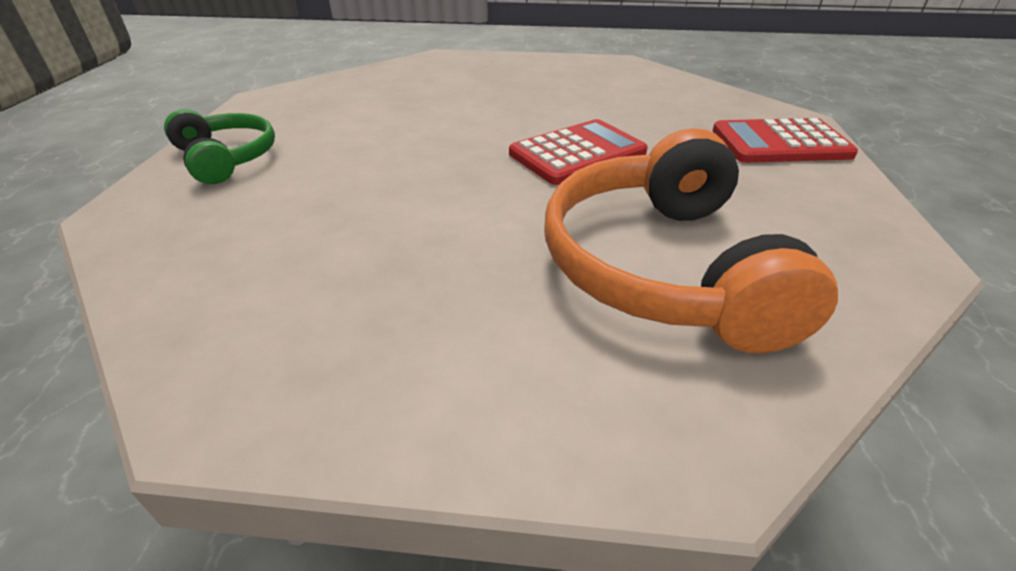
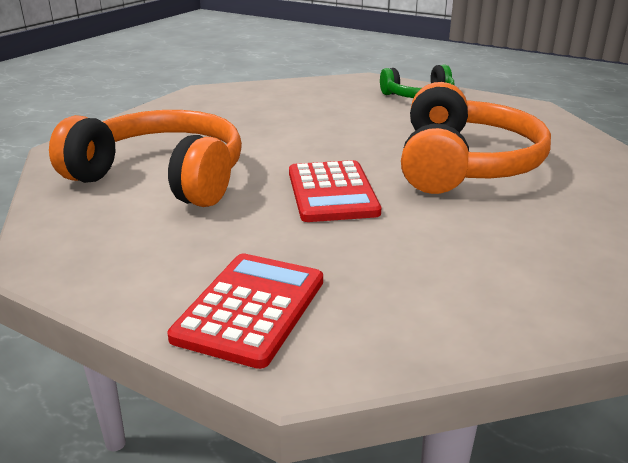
camera: 115 degrees right, 10 degrees down
(454, 111) = (464, 164): none -> orange headphones

